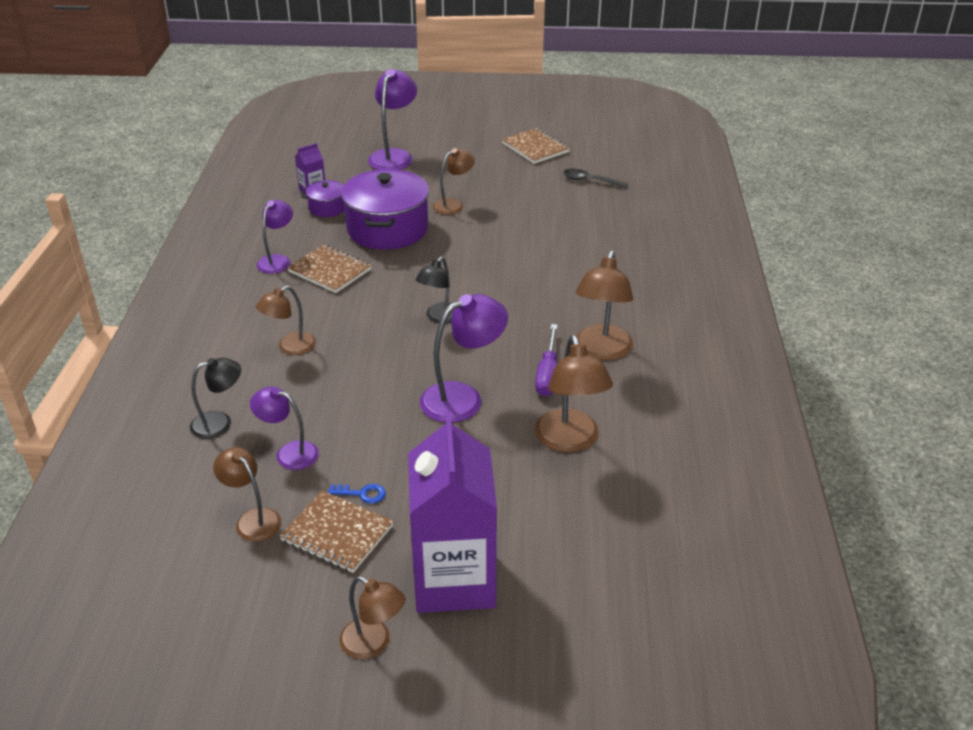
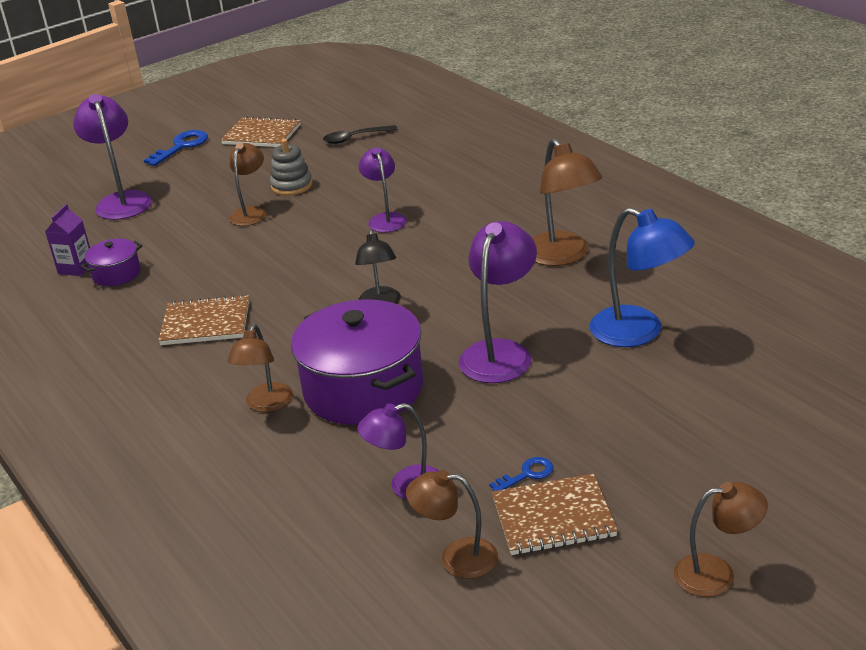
camera: 35 degrees left, 5 degrees down
(220, 423) = (293, 505): black lamp -> none
(277, 260) = (132, 342): purple lamp -> purple lamp (385, 219)
(387, 229) = (213, 261): purple pot -> purple pot (363, 389)
(454, 580) = (706, 485): purple carton -> none
(476, 132) = (181, 146): none -> blue key
(503, 197) = (292, 186): none -> grey stacking toy
(548, 374) = (545, 296): purple screwdriver -> none
(570, 441) = (639, 332): brown lamp -> blue lamp

